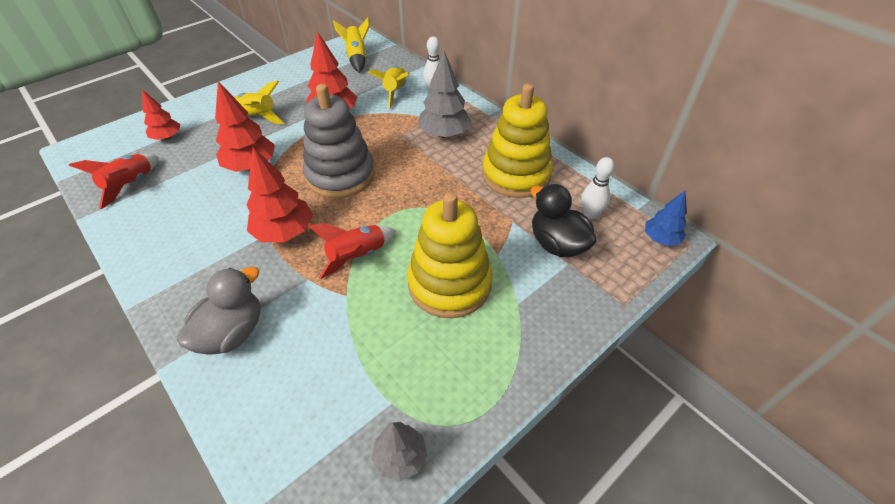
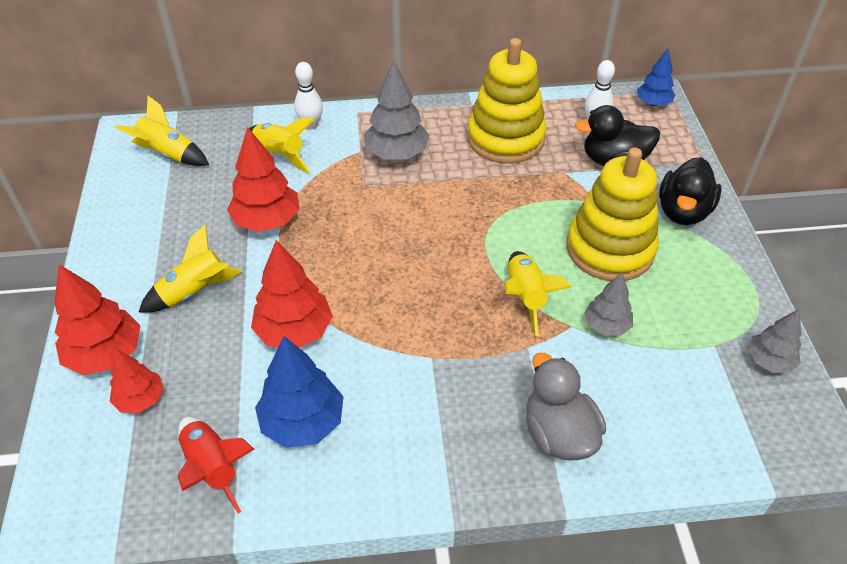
camera: 55 degrees left, 0 degrees up
(180, 203) = (302, 422): none -> blue tree
(284, 232) = (442, 341): red tree -> red tree (106, 354)
(340, 175) = (388, 260): grey stacking toy -> none
(357, 256) = (525, 297): red rocket -> yellow rocket
(361, 316) = (606, 325): none -> grey tree
(540, 315) = (683, 211): none -> black duck

